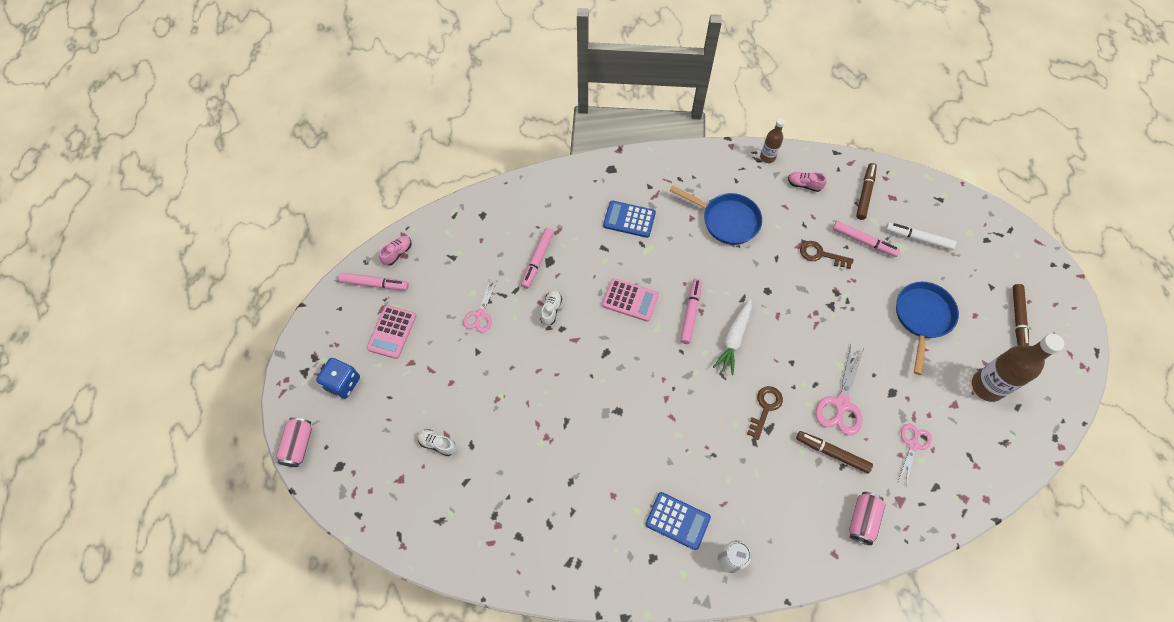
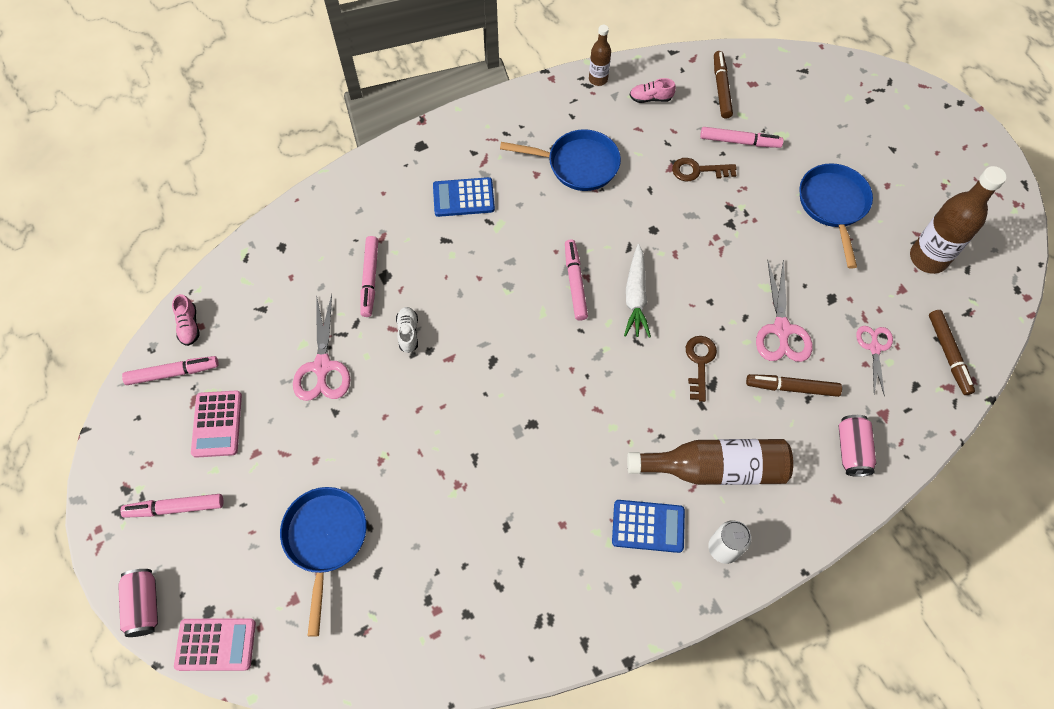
camera: 20 degrees left, 0 degrees up
(343, 383) = (175, 508): blue dice -> pink marker
(397, 253) = (189, 326): pink shoe -> pink shoe turned 150 degrees clockwise
(437, 444) = (325, 540): white shoe -> blue pan
(480, 314) = (322, 366): pink scissors -> pink scissors, size x1.55
(630, 300) = (499, 291): pink calculator -> pink calculator (216, 644)
(746, 495) = (714, 468): none -> brown bottle
(918, 238) = (797, 120): white marker -> none
(1017, 319) = (932, 175): brown marker -> brown marker (948, 354)

